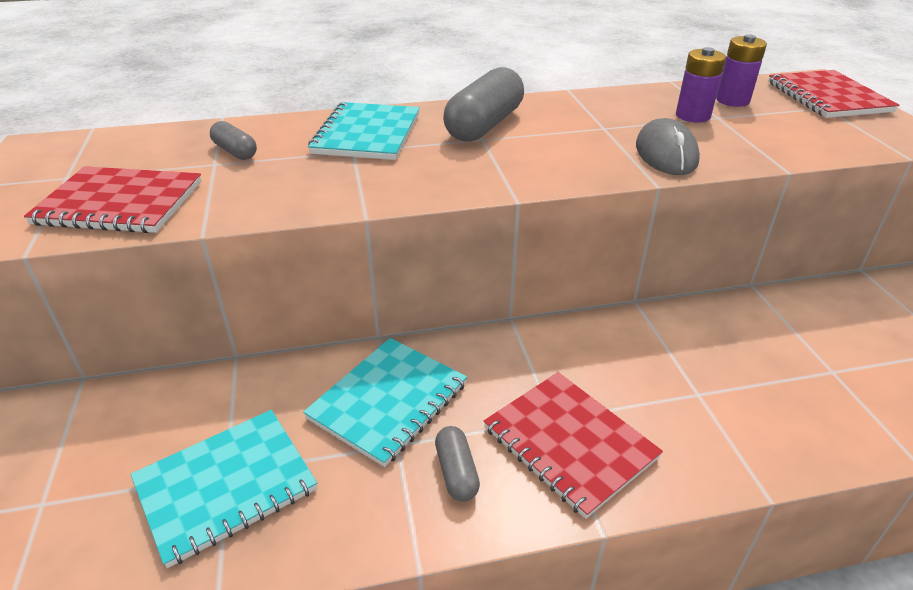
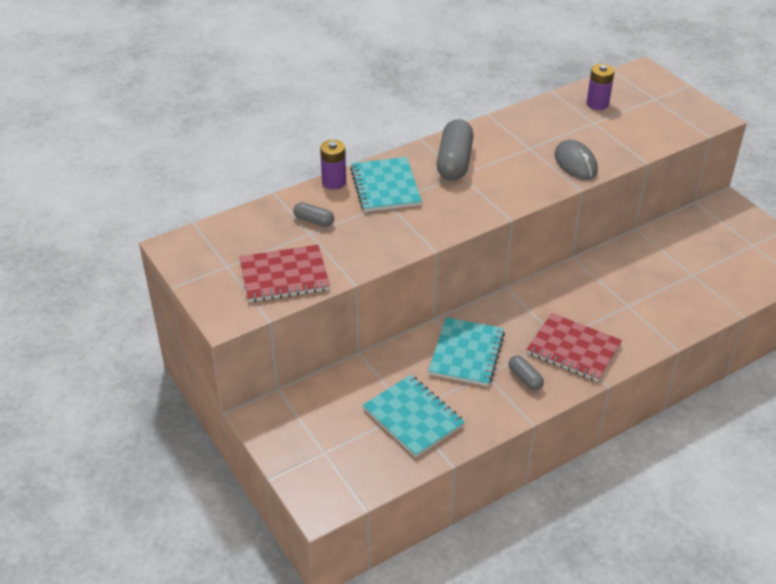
camera: 20 degrees left, 5 degrees up
(226, 486) = (413, 417): turquoise notebook -> turquoise notebook turned 75 degrees counterclockwise
(692, 116) = (578, 125): purple battery -> purple battery (334, 182)
(828, 97) = (654, 88): red notebook -> none

